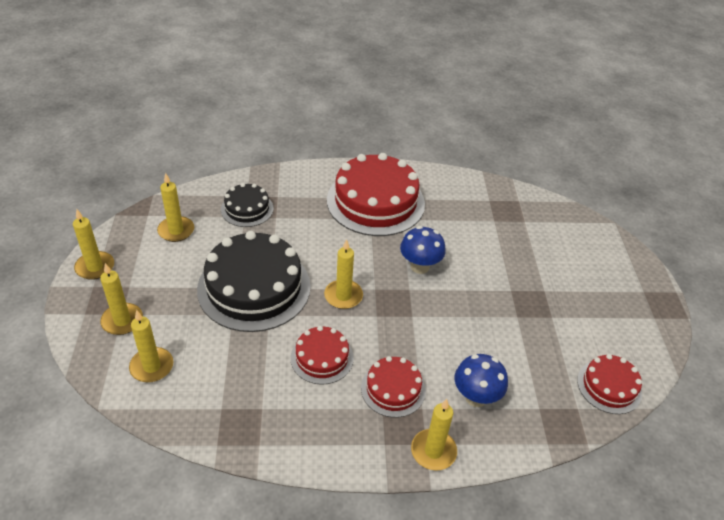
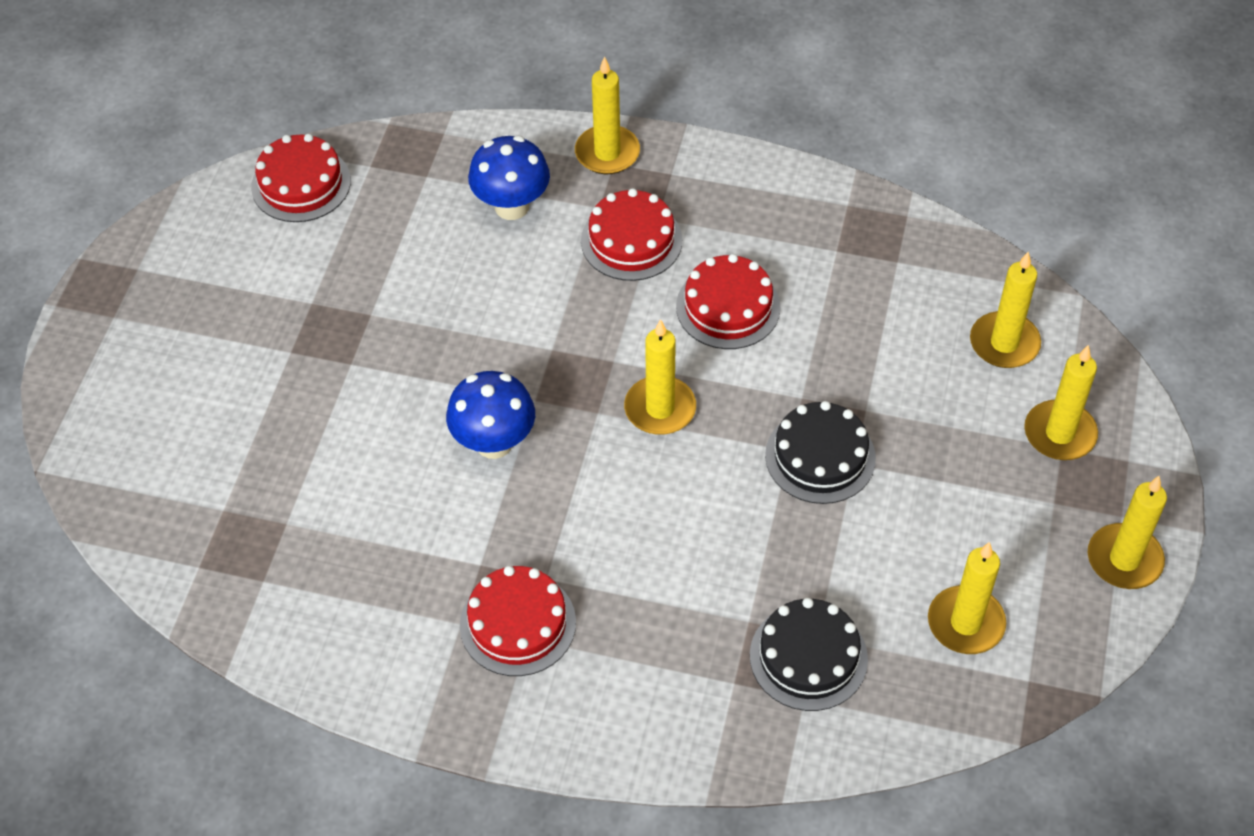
camera: 160 degrees left, 10 degrees up
(254, 287) = (820, 456): black cake -> black cake, size x0.52
(375, 202) = (517, 623): red cake -> red cake, size x0.52

